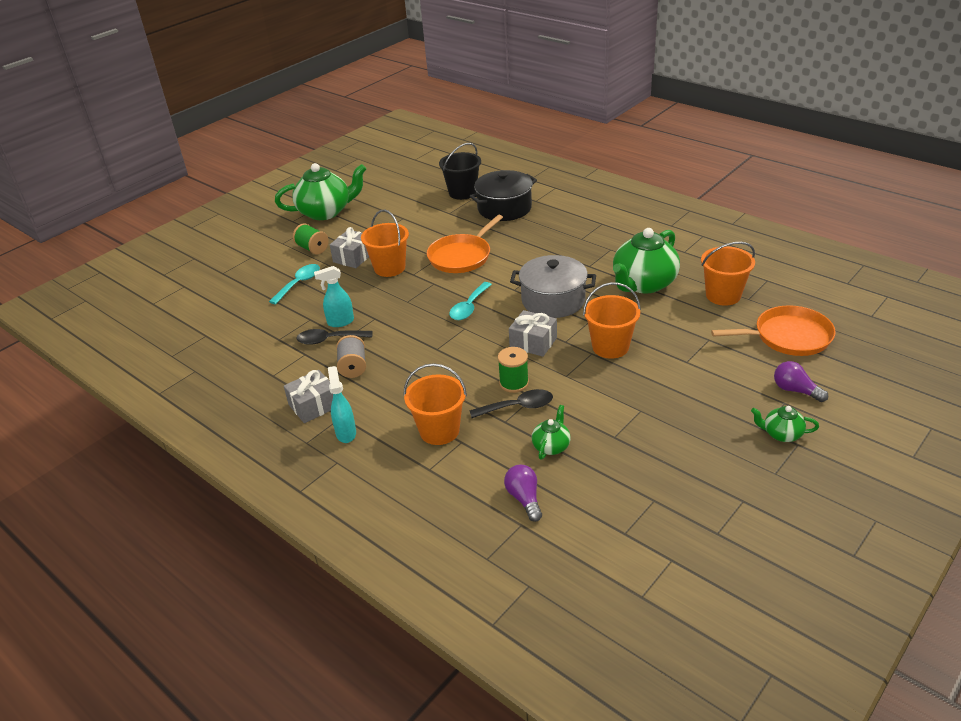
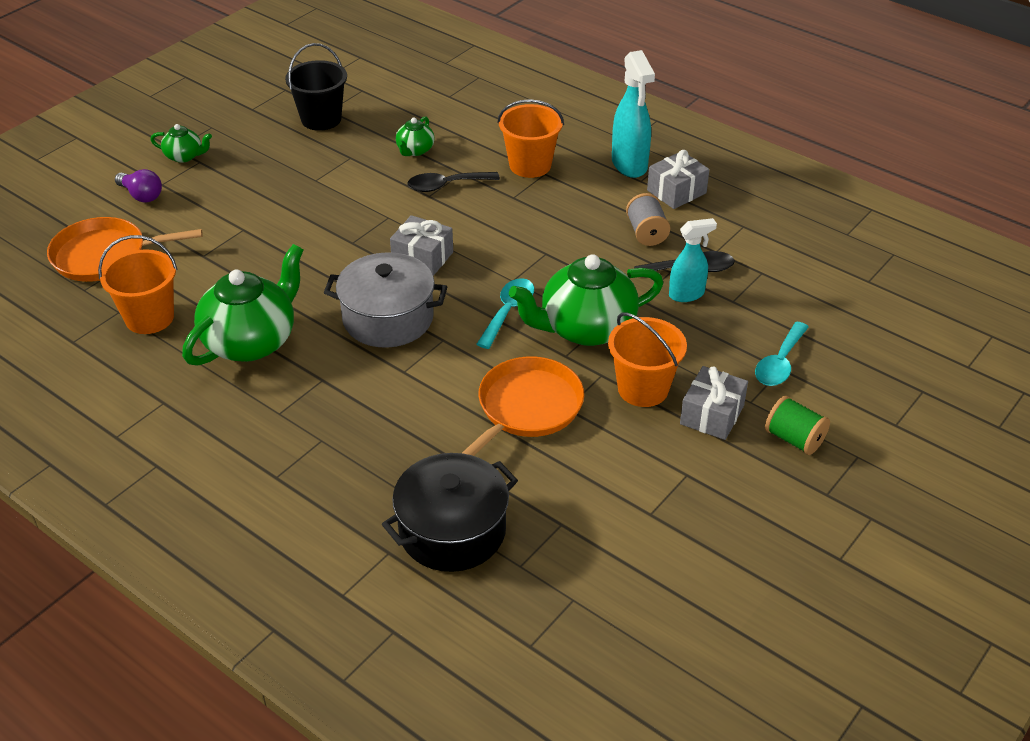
camera: 175 degrees right, 5 degrees up
(325, 212) = (814, 541): green teapot -> green teapot (586, 328)
(346, 433) = (629, 165): turquoise spray bottle -> turquoise spray bottle, size x1.55
(462, 192) = (540, 589): black bucket -> black bucket (321, 119)
(514, 383) = (449, 210): green spool -> none
(524, 499) = (445, 112): purple light bulb -> none
(610, 347) = (327, 249): orange bucket -> none

